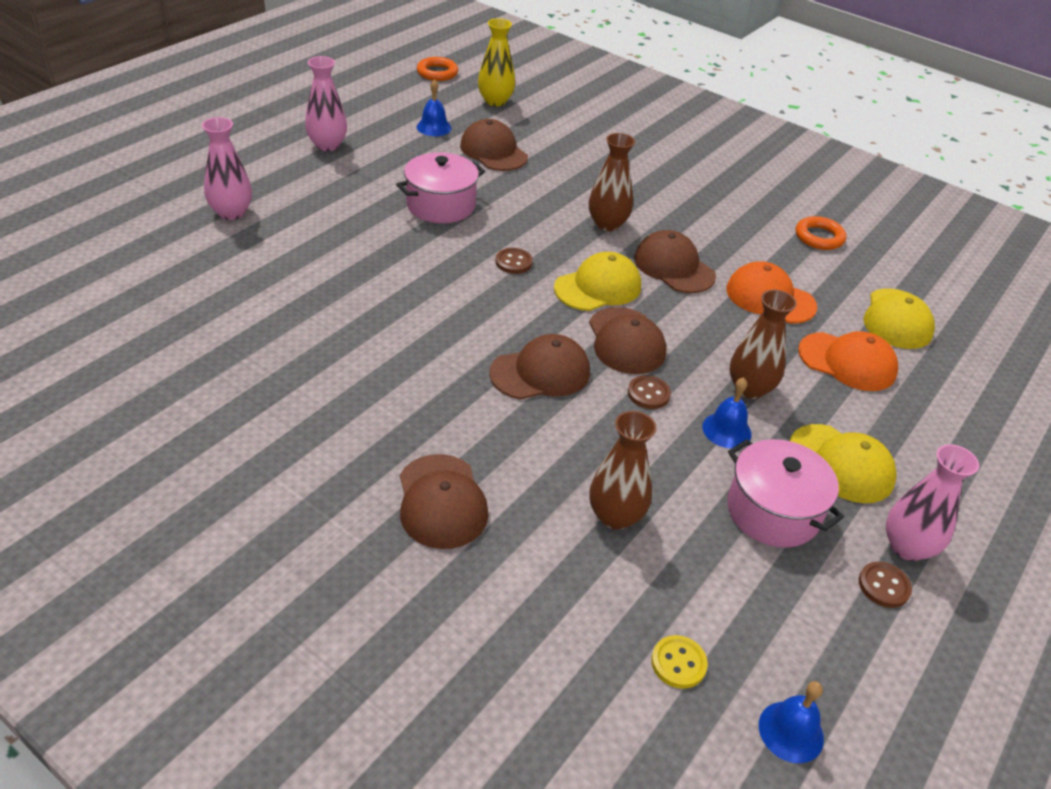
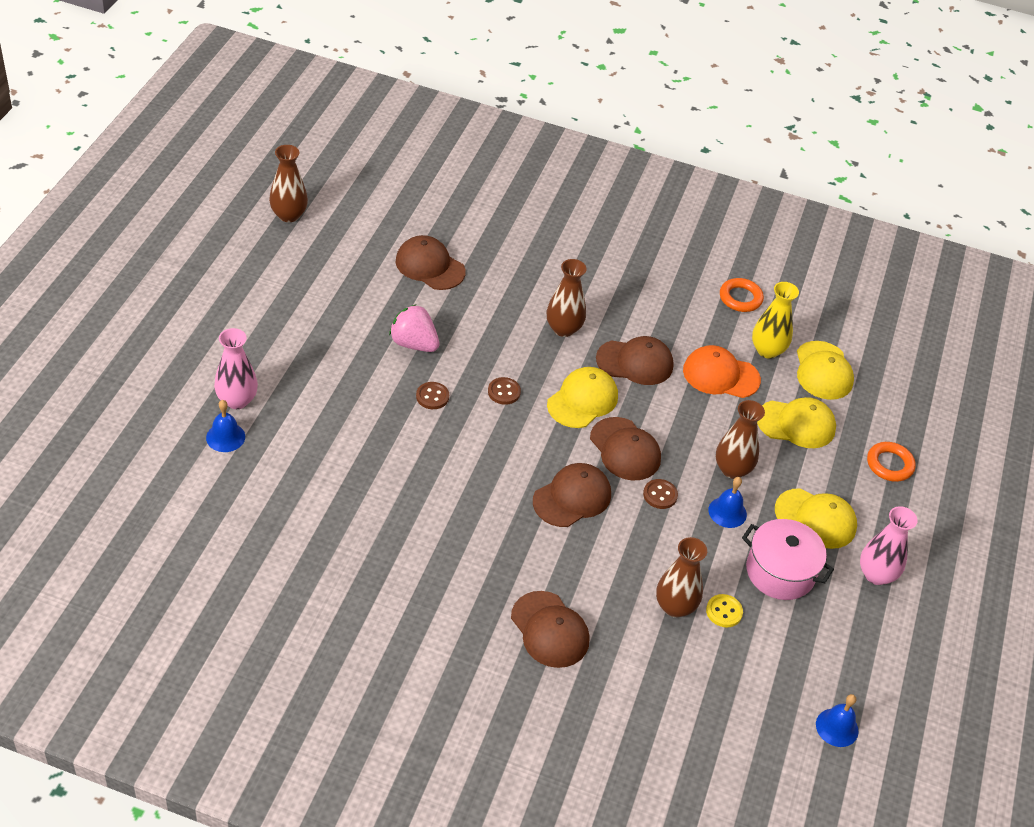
camera: 20 degrees left, 5 degrees up
(327, 145) = (276, 297): pink vase -> none
(380, 93) = (289, 215): none -> brown vase
(434, 127) = (362, 249): blue bell -> blue bell (225, 437)
(437, 73) = (329, 174): orange ring -> orange ring (889, 464)
(441, 205) = (414, 344): pink pot -> pink strawberry
(495, 101) = (402, 200): yellow vase -> yellow vase (767, 350)
(674, 267) = (635, 362): brown cap -> brown cap turned 150 degrees clockwise
(678, 663) = (754, 703): yellow button -> yellow button (724, 612)
(847, 362) = (796, 424): orange cap -> yellow cap
(884, 586) = (868, 609): brown button -> brown button (432, 396)

